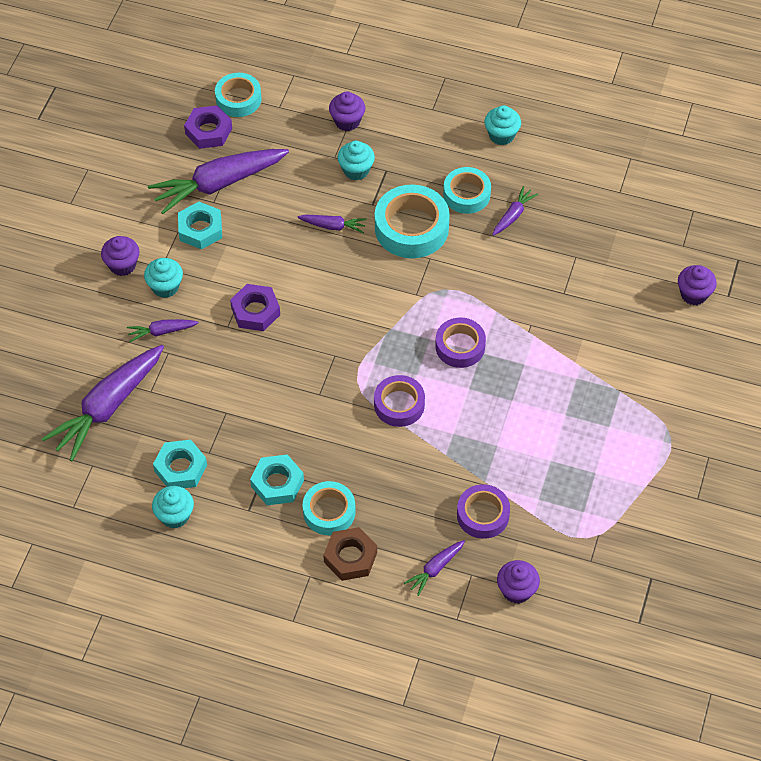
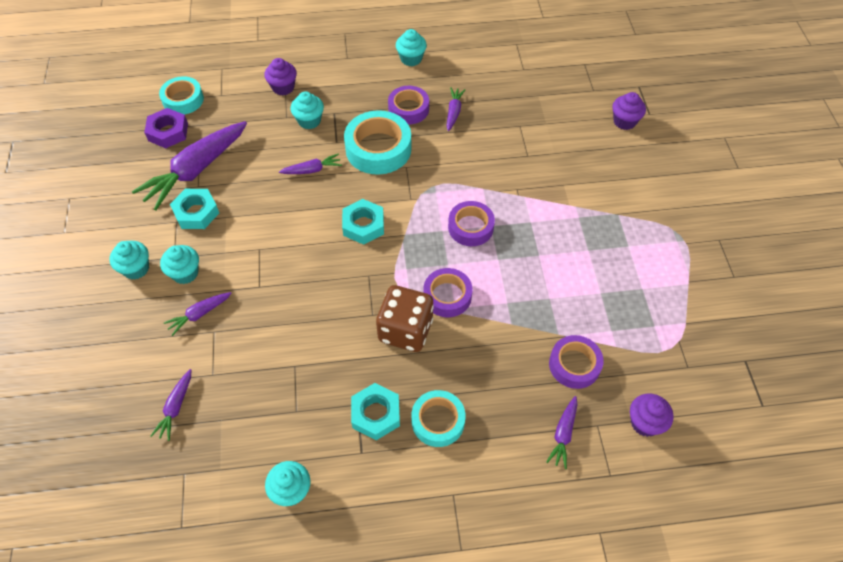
camera: 25 degrees left, 0 degrees up
(107, 407) = (175, 408): purple carrot -> purple carrot, size x0.47
(122, 265) = (136, 268): purple cupcake -> turquoise cupcake
(180, 468) = (275, 438): turquoise nut -> turquoise nut (363, 225)
(255, 311) = (279, 264): purple nut -> none
(342, 421) = (405, 330): none -> brown dice
(350, 557) = (481, 457): brown nut -> none
(466, 194) = (408, 109): turquoise tape -> purple tape

